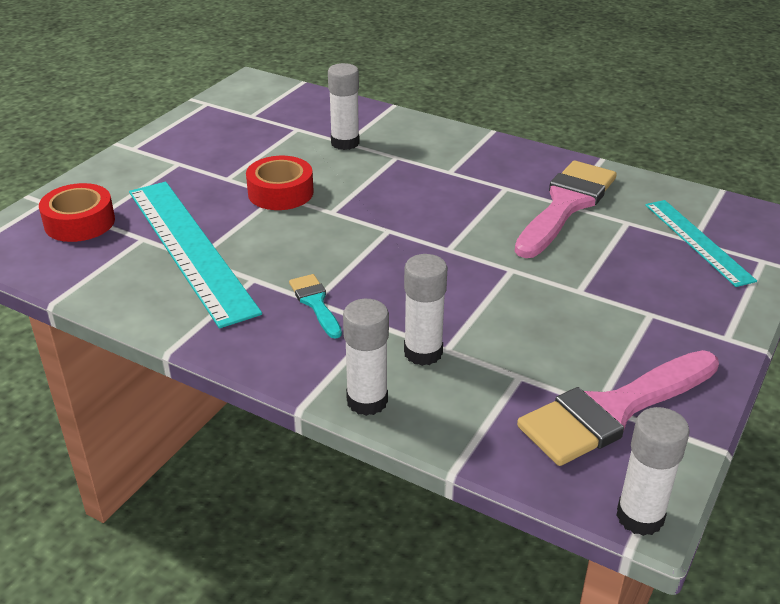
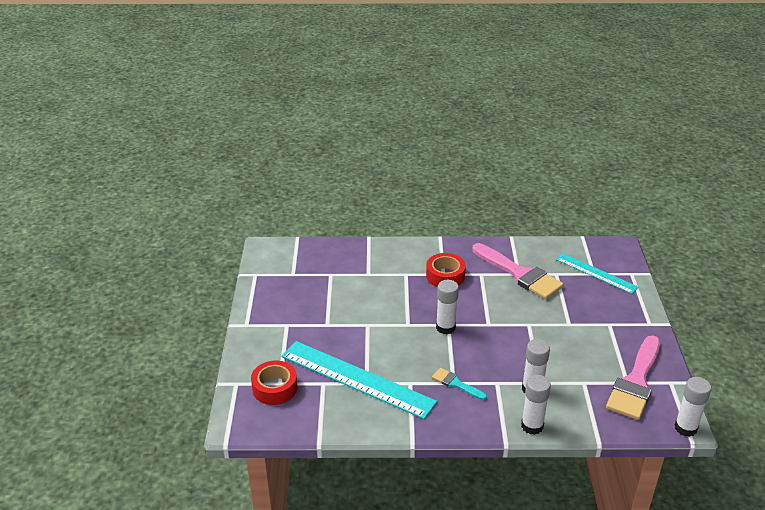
camera: 30 degrees left, 0 degrees up
(280, 192) = (368, 322): red tape -> red tape (445, 276)
(345, 143) = (368, 275): white glue stick -> white glue stick (445, 327)
(566, 205) = (520, 274): pink brush -> pink brush turned 135 degrees clockwise

